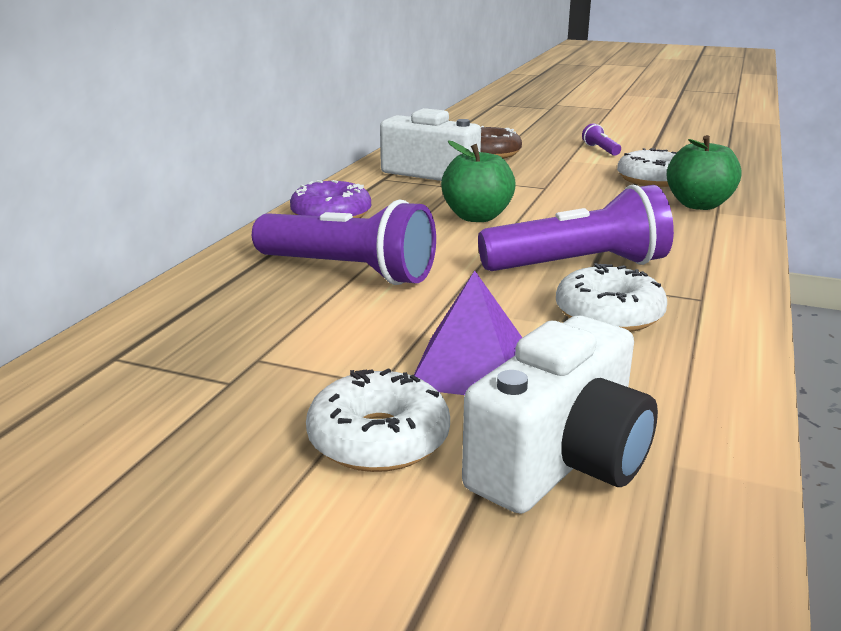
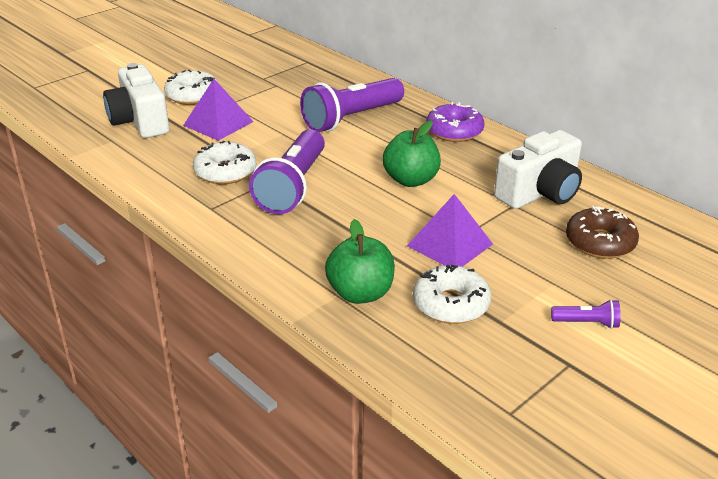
camera: 115 degrees right, 10 degrees up
(571, 189) = (449, 244): none -> purple pyramid

